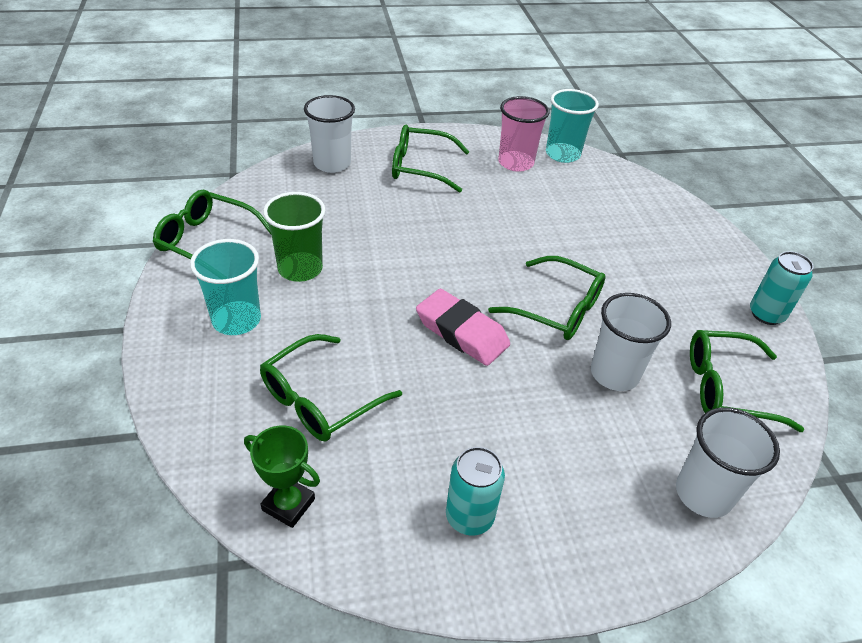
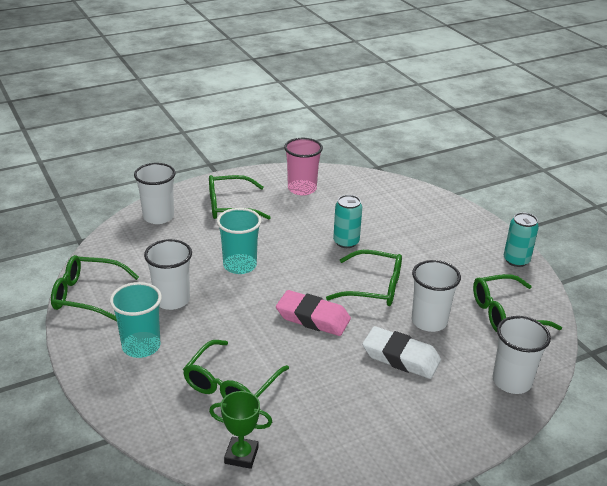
camera: 15 degrees left, 10 degrees down
(300, 269) = (172, 300): green cup -> white cup
(469, 516) = (367, 432): turquoise can -> turquoise can (346, 242)
(557, 416) = (401, 357): none -> white eraser
(562, 154) = (334, 175): turquoise cup -> turquoise cup (240, 265)

